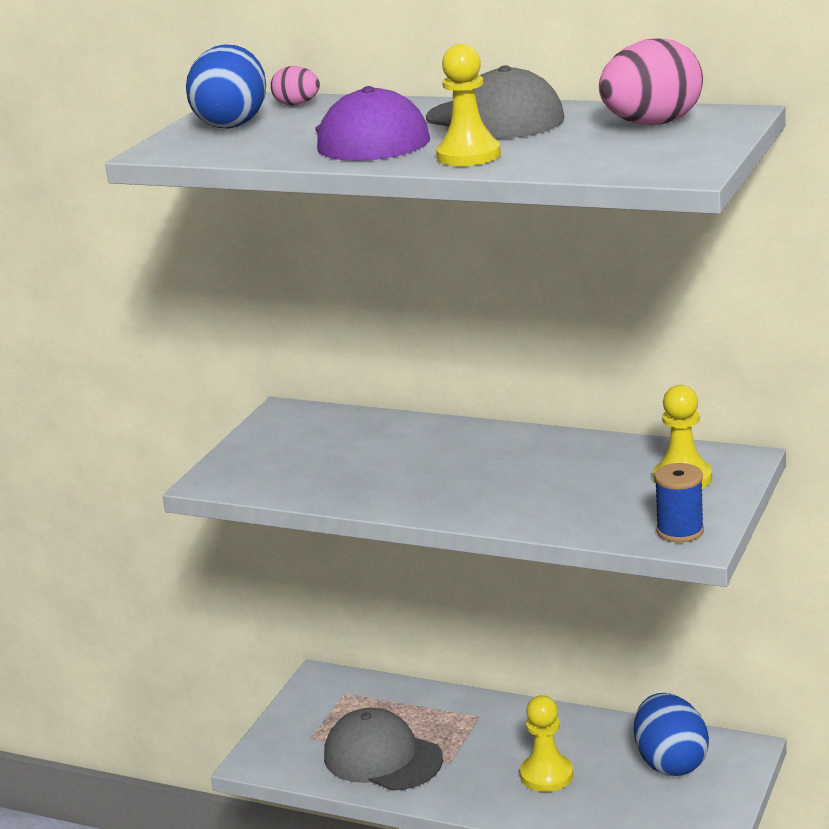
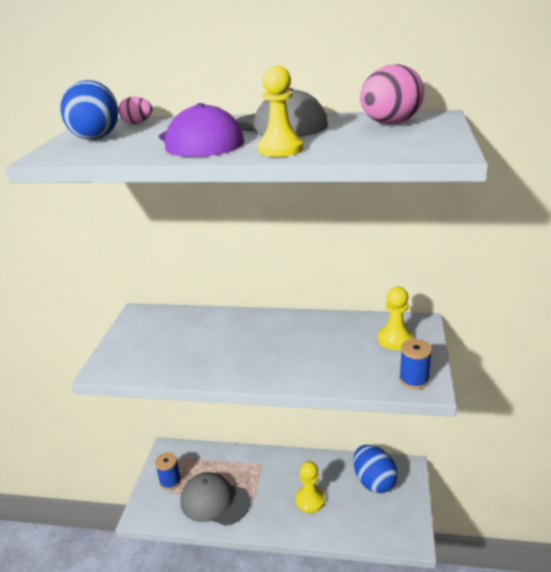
camera: 15 degrees left, 5 degrees up
(315, 722) = (170, 481): none -> blue spool

